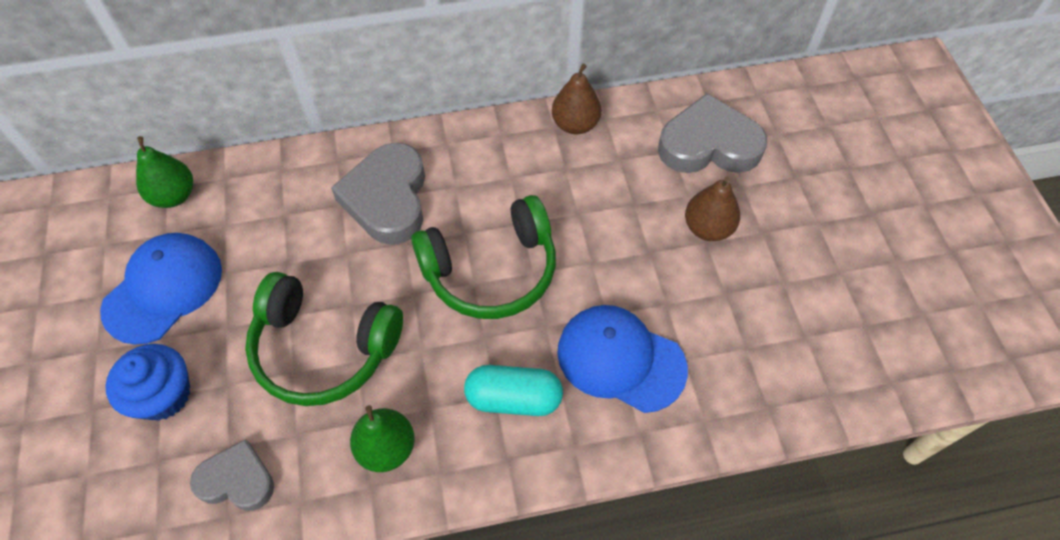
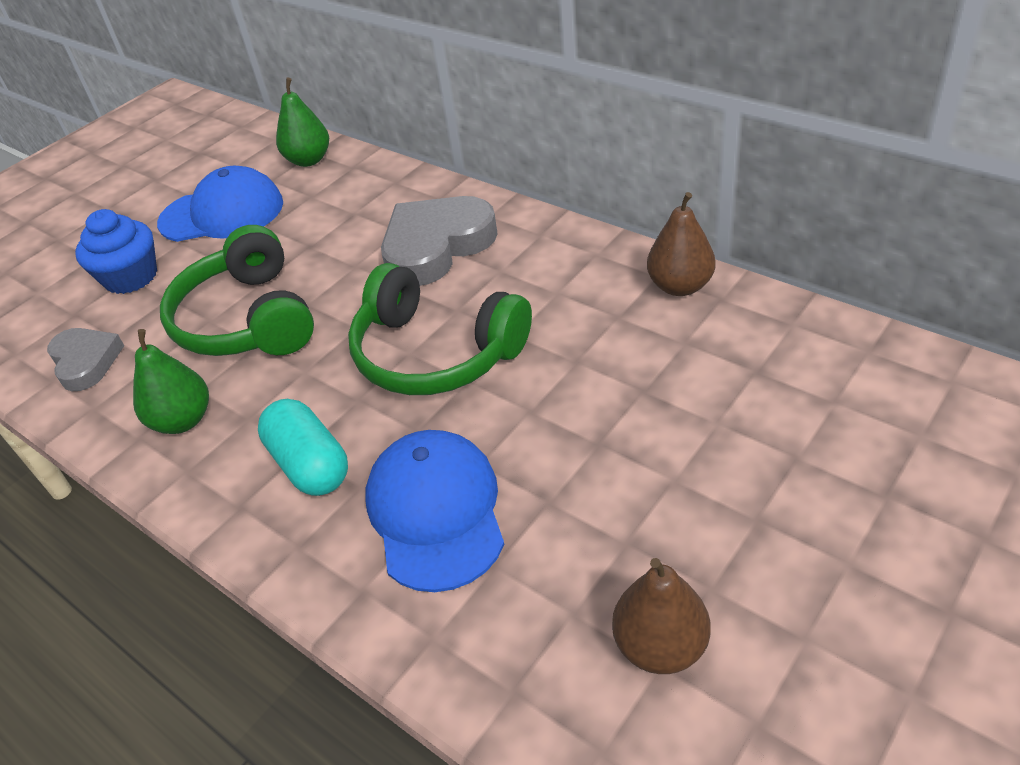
camera: 55 degrees right, 15 degrees down
(707, 228) = (693, 467): brown pear -> brown pear (660, 646)
(709, 144) = (809, 391): grey heart -> none

